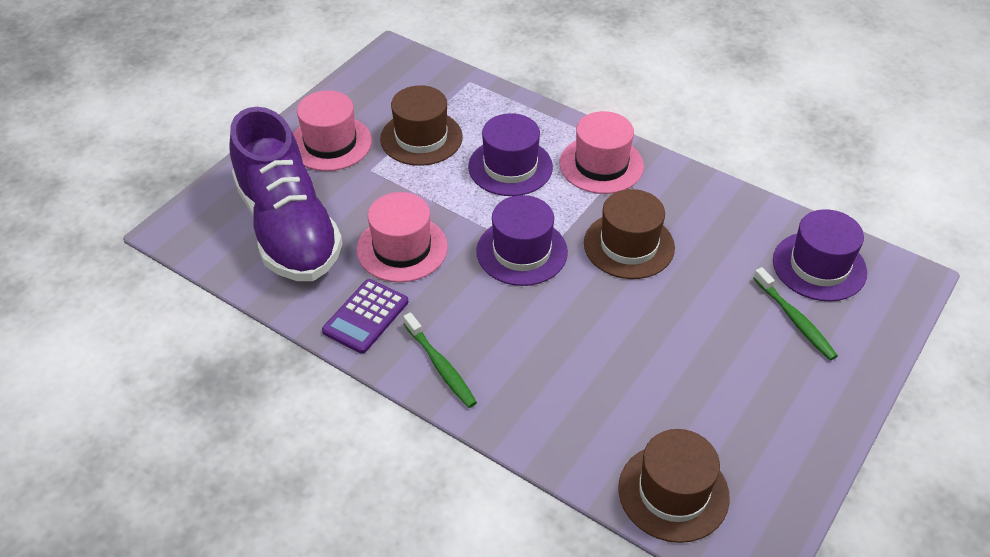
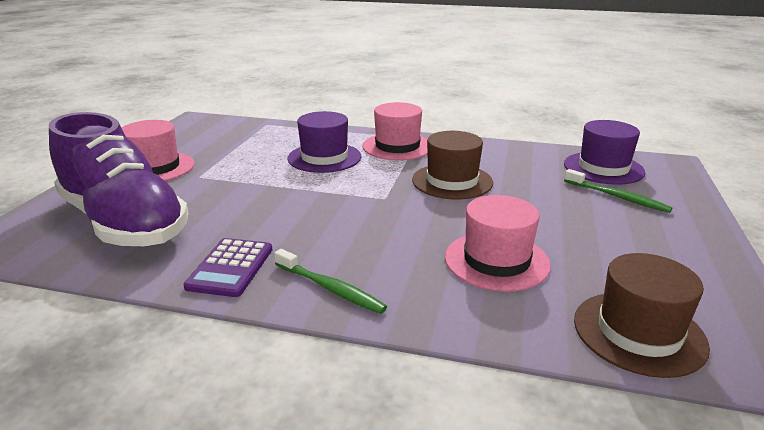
camera: 20 degrees left, 20 degrees down
(402, 248) = (249, 216): pink hat -> pink hat (496, 261)
(421, 138) = (239, 154): brown hat -> none
(522, 252) = (364, 199): purple hat -> none

